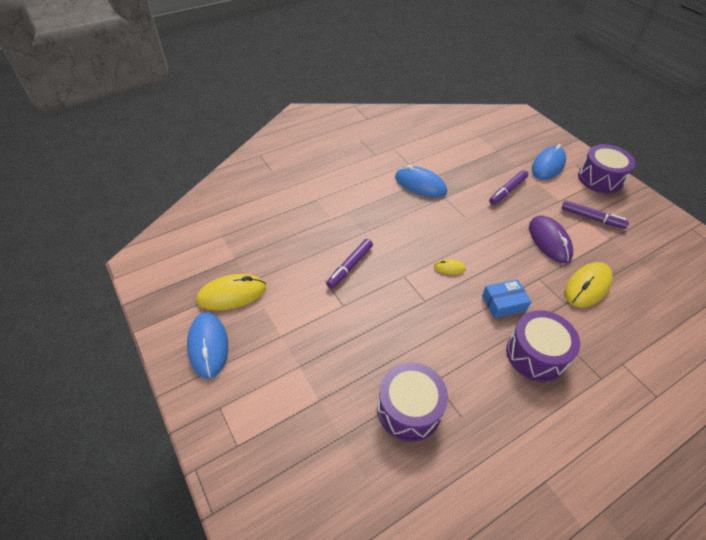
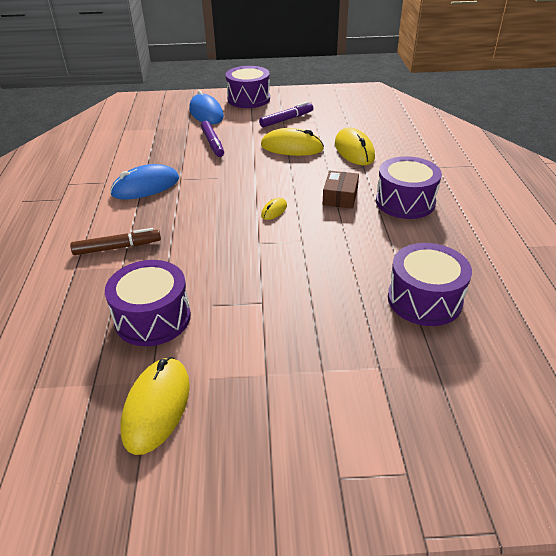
camera: 60 degrees left, 10 degrees down
(208, 346) = (227, 463): blue mouse -> none
(296, 257) = (153, 318): none -> purple drum
(347, 206) = (117, 247): none -> brown marker
(350, 266) = (210, 277): purple marker -> none
(503, 303) = (340, 197): blue box -> brown box
(549, 241) = (292, 147): purple mouse -> yellow mouse

